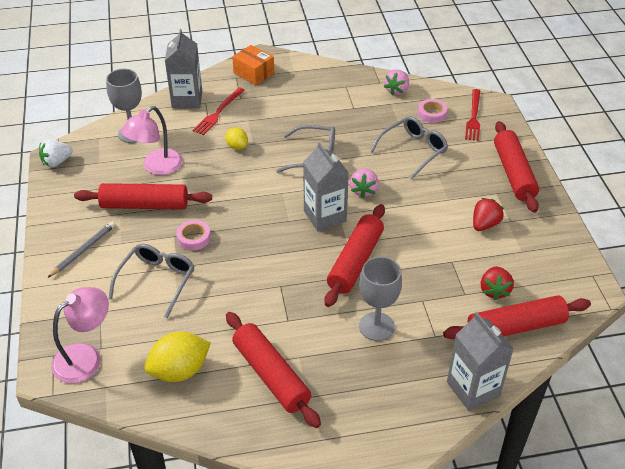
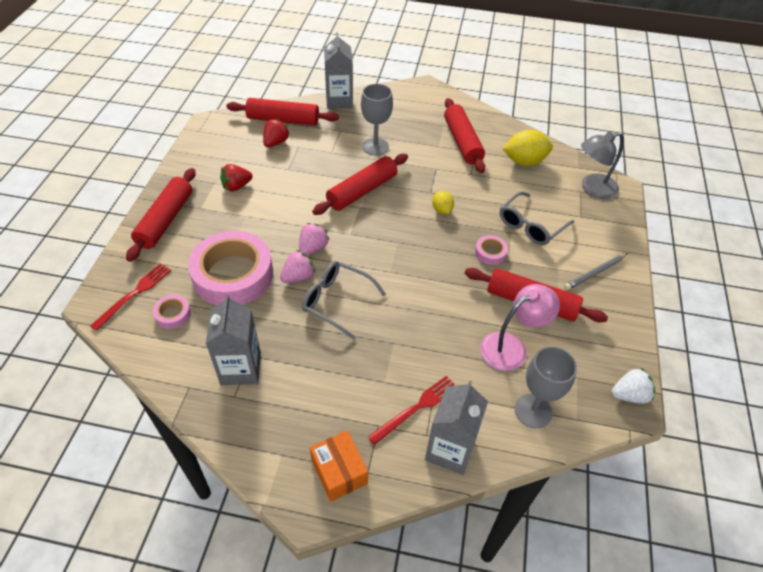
camera: 160 degrees left, 5 degrees up
(86, 357) = (592, 188): pink lamp -> grey lamp
(237, 146) = (413, 345): yellow lemon -> yellow lemon (442, 210)
(325, 216) = (364, 235): grey carton -> grey carton (240, 368)
(397, 90) = (180, 364): pink strawberry -> pink strawberry (298, 277)
(413, 150) = (233, 274): grey glasses -> pink tape

